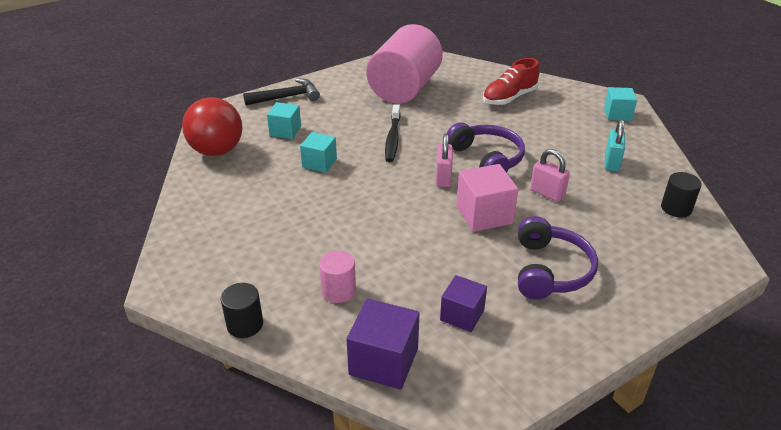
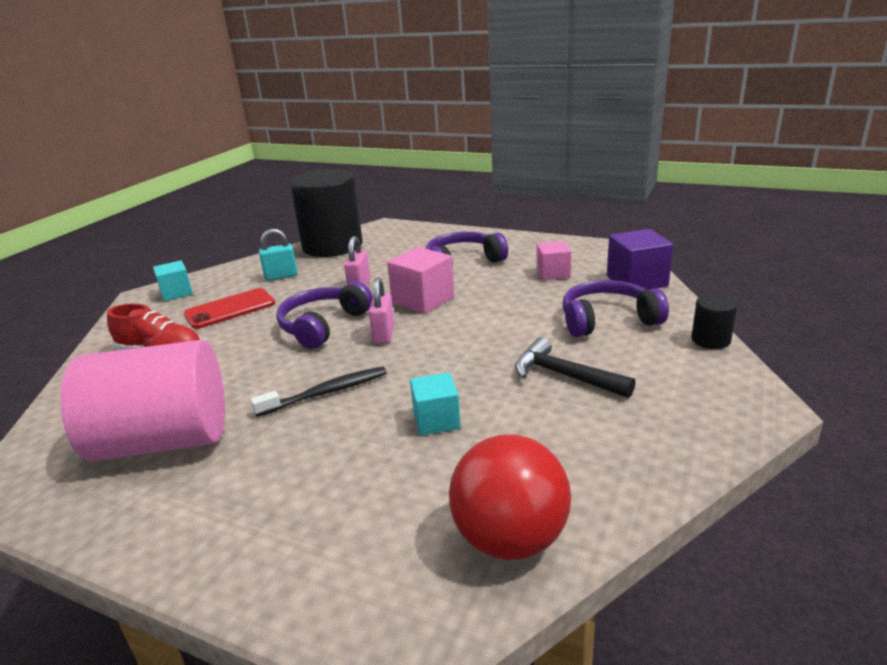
camera: 120 degrees left, 10 degrees down
(285, 131) = (383, 495): turquoise cube -> none
(286, 97) = (261, 564): black hammer -> black hammer (564, 376)
(338, 291) = (607, 320): pink cylinder -> purple headphones
(443, 178) = (384, 334): pink padlock -> pink padlock turned 60 degrees counterclockwise
(462, 315) = (553, 273): purple cube -> pink cube
(560, 129) = (230, 309): none -> red phone
(676, 208) = (332, 246): black cylinder -> black cylinder, size x2.37

